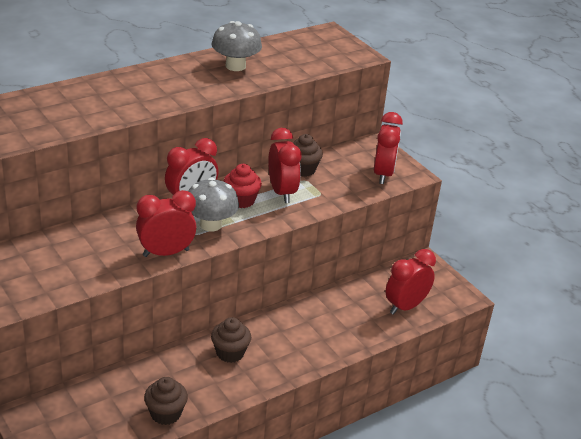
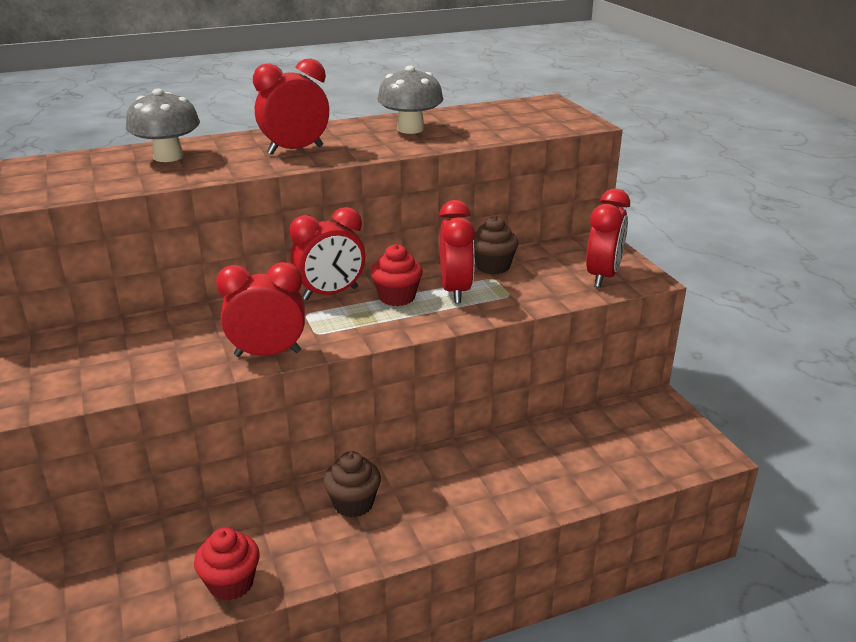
camera: 15 degrees right, 5 degrees down
(166, 413) = (231, 583): brown cupcake -> red cupcake
(211, 224) = (344, 323): grey mushroom -> grey mushroom (168, 157)
(405, 306) = (622, 460): red clock -> red clock (295, 150)

